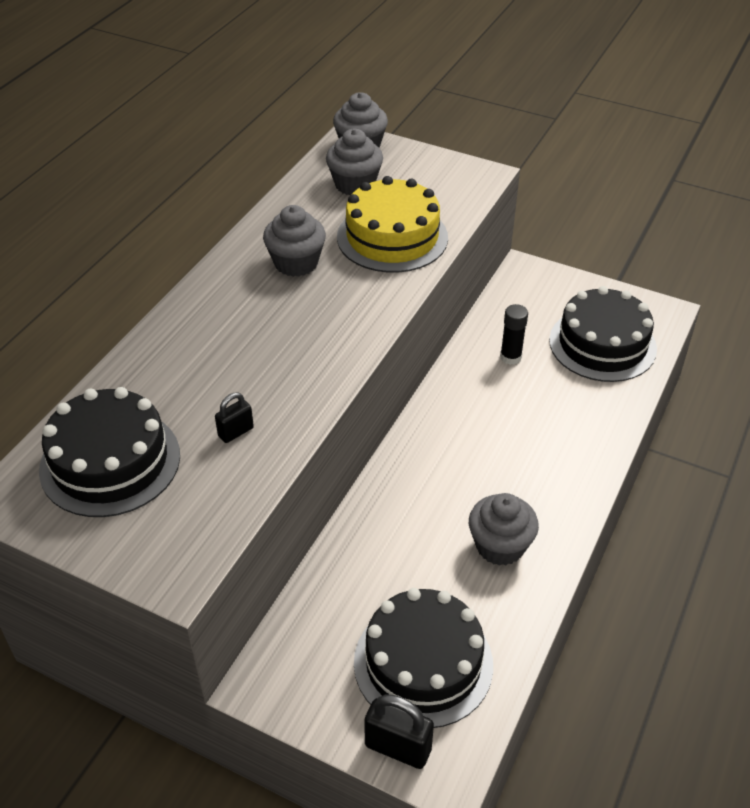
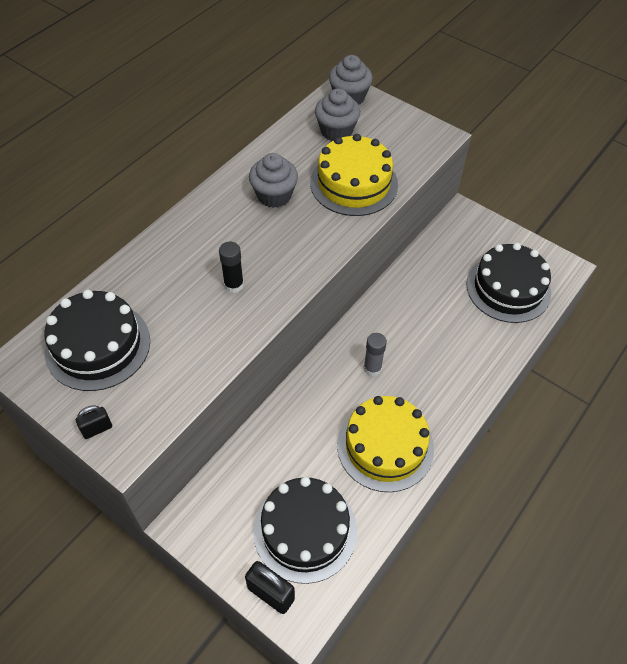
camera: 10 degrees right, 10 degrees up
(236, 432) = (194, 336): black padlock -> black padlock (97, 429)
(459, 459) = (372, 368): none -> grey glue stick
(500, 546) = (385, 446): grey cupcake -> yellow cake
(510, 357) = (433, 288): black glue stick -> black glue stick (234, 285)

